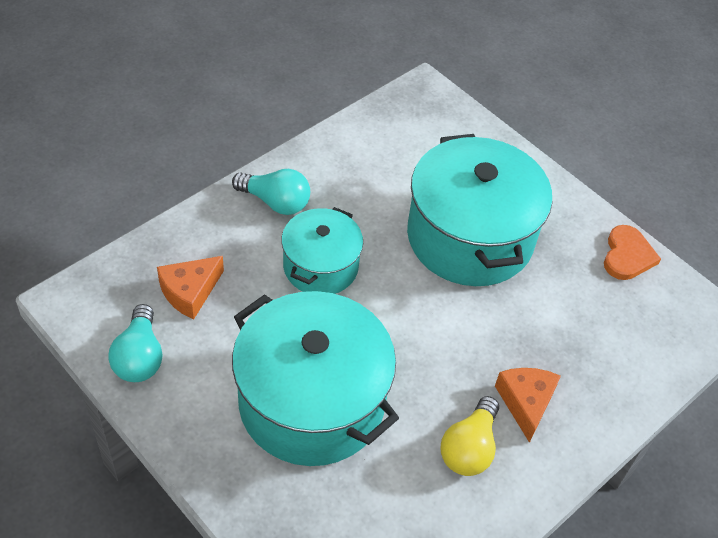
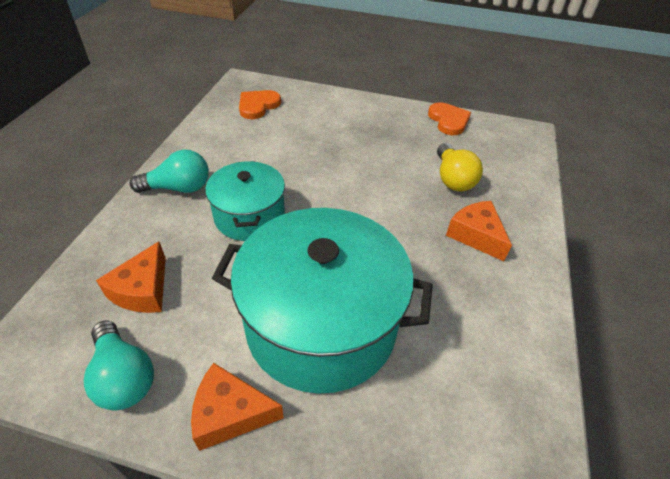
camera: 30 degrees left, 5 degrees down
(197, 429) = (230, 413): none -> orange cheese
(418, 133) = (258, 106): none -> orange heart
(469, 448) = (470, 289): yellow light bulb -> yellow light bulb (452, 179)
(470, 237) = (344, 150): turquoise pot -> none

